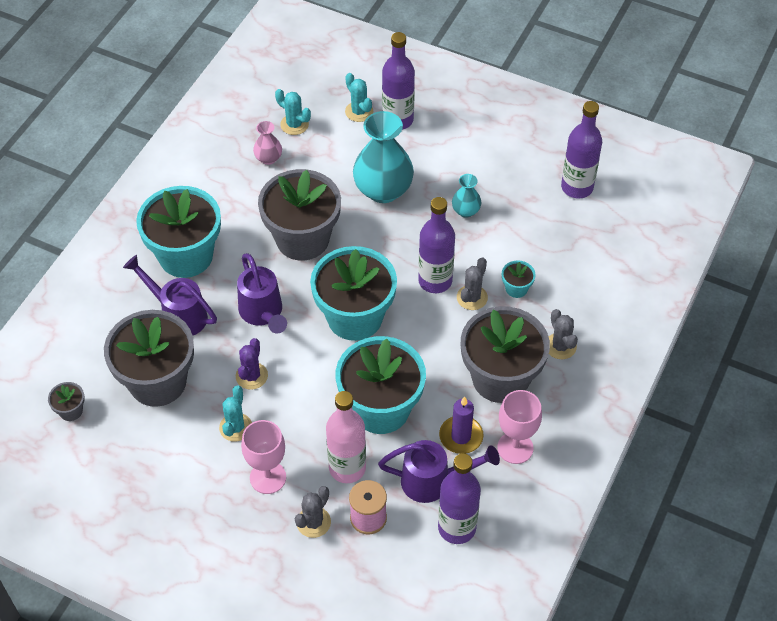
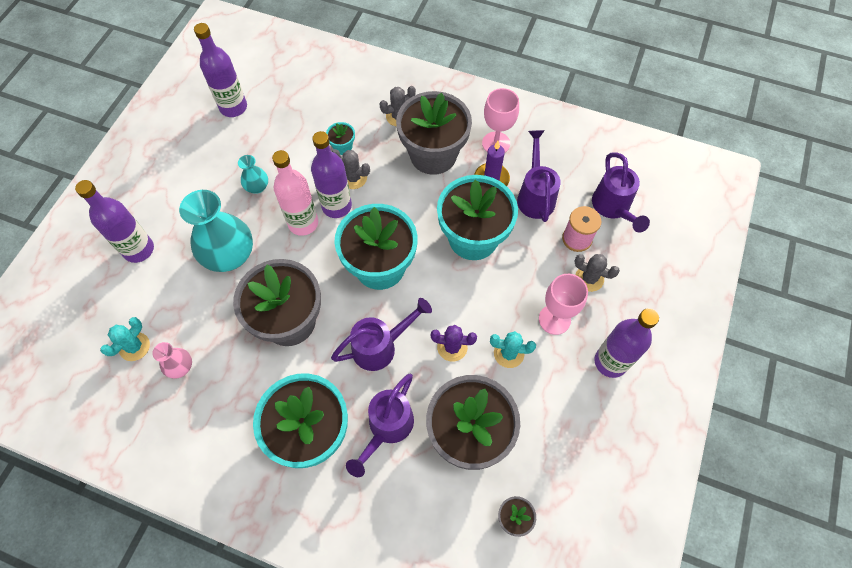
camera: 95 degrees left, 10 degrees up
(347, 468) = (534, 258): pink bottle -> pink bottle (303, 223)
(359, 111) = (123, 286): turquoise cactus -> none
(408, 567) = (613, 208): none -> purple watering can
(457, 528) = (572, 178): purple bottle -> purple bottle (610, 362)

